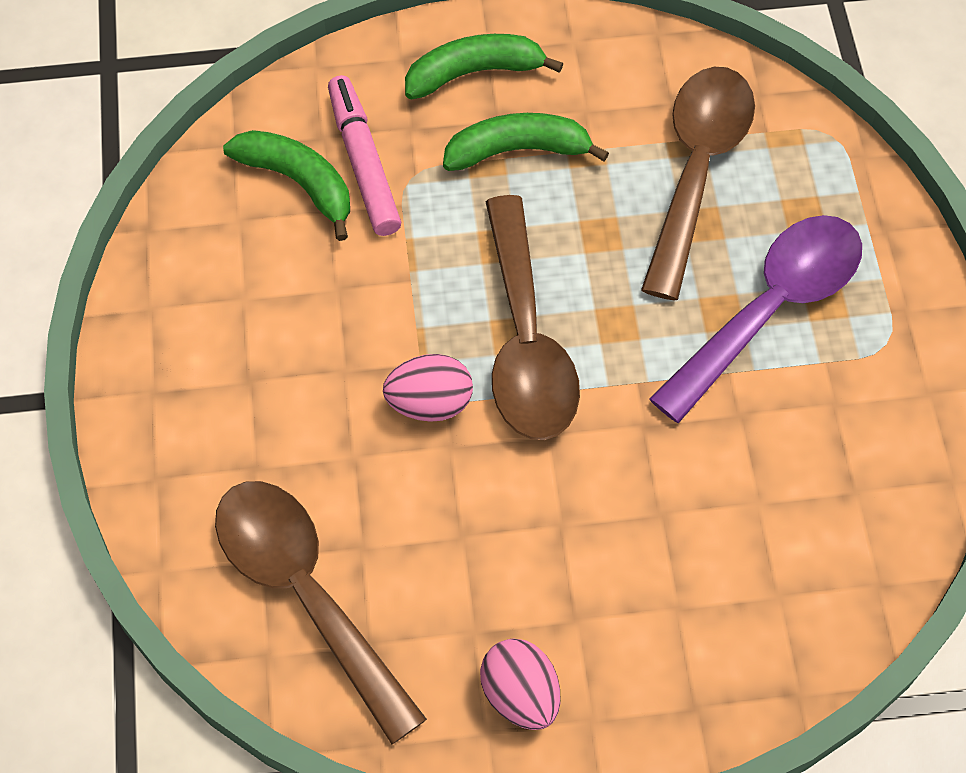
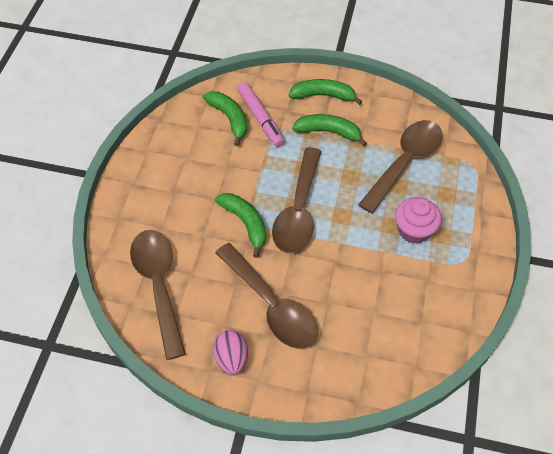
camera: 20 degrees right, 5 degrees down
(364, 163) = (260, 118): pink marker -> pink marker turned 150 degrees clockwise
(430, 403) = (245, 223): pink egg -> green banana
(554, 558) = (271, 305): none -> brown spoon
(769, 309) = (414, 230): purple spoon -> pink cupcake

